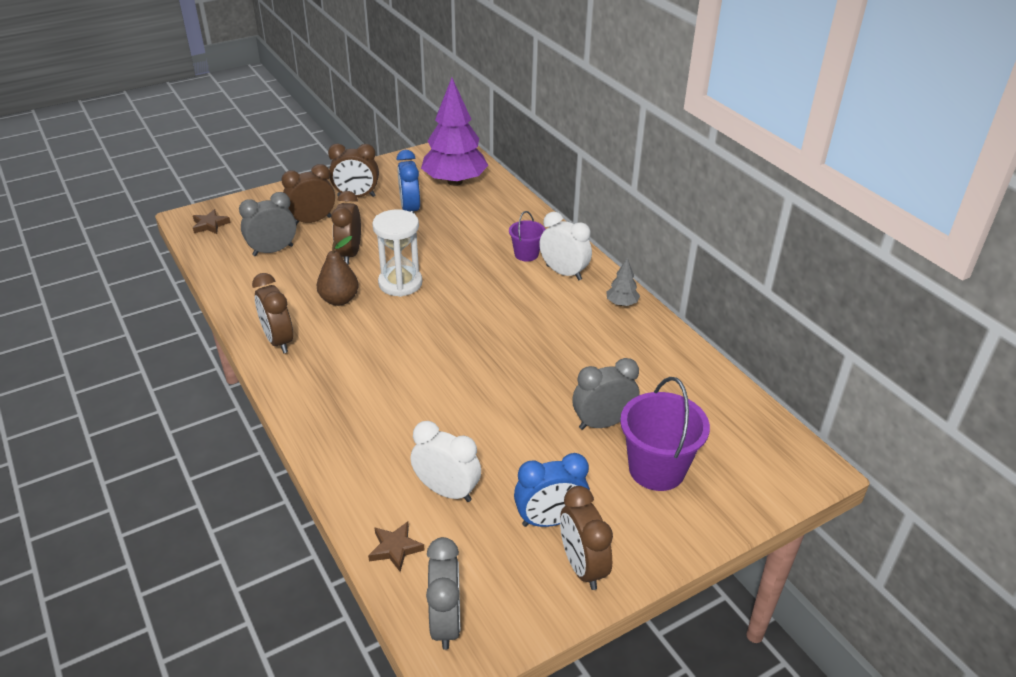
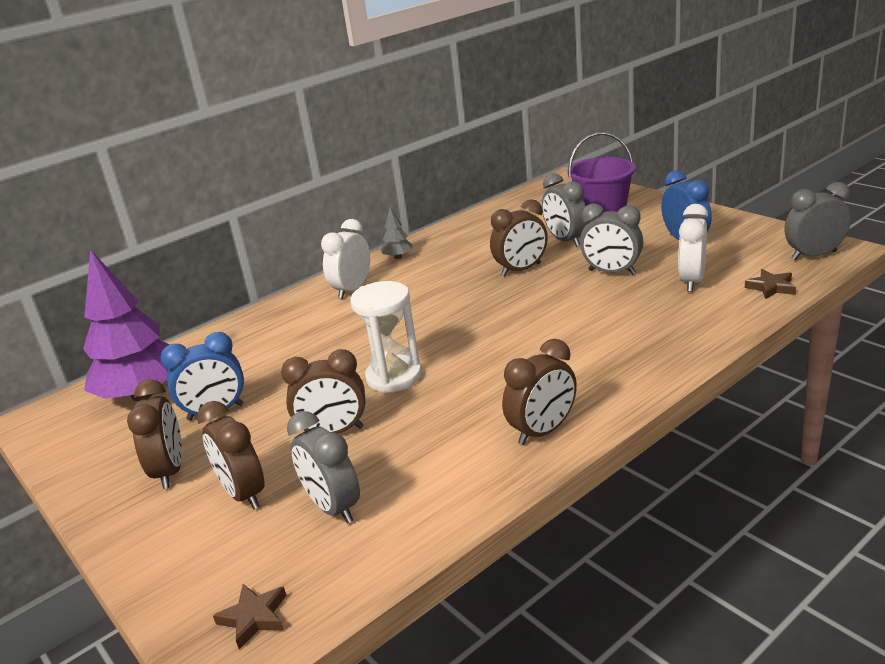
camera: 95 degrees left, 10 degrees down
(339, 300) = (440, 411): brown pear -> none
(503, 438) = (611, 272): none -> grey clock
(526, 254) = (320, 314): purple bucket -> none
(582, 567) = (717, 225): brown clock -> brown clock (521, 270)

